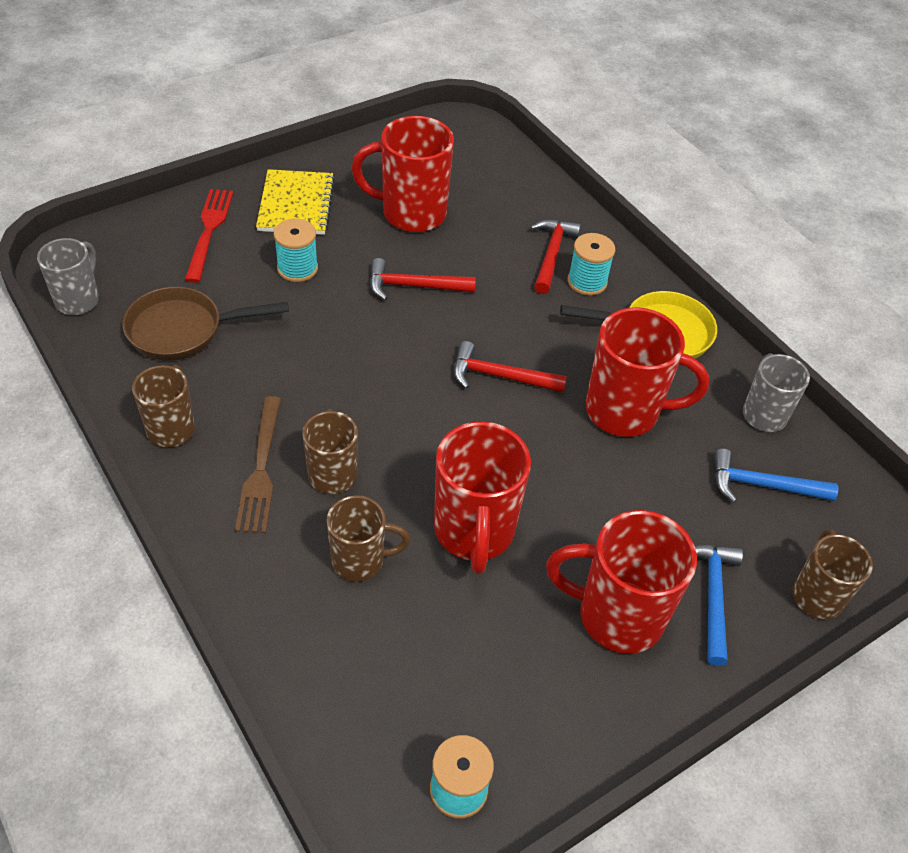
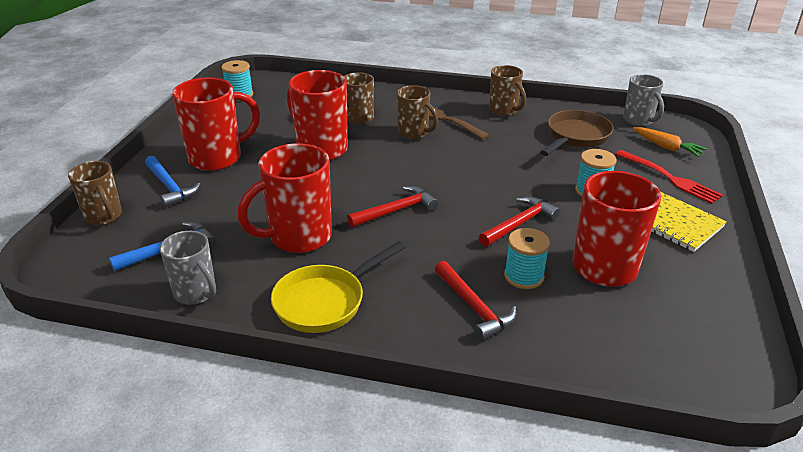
camera: 140 degrees right, 15 degrees down
(134, 255) = (666, 147): none -> orange carrot
(587, 282) = (421, 304): turquoise spool -> turquoise spool (524, 276)

